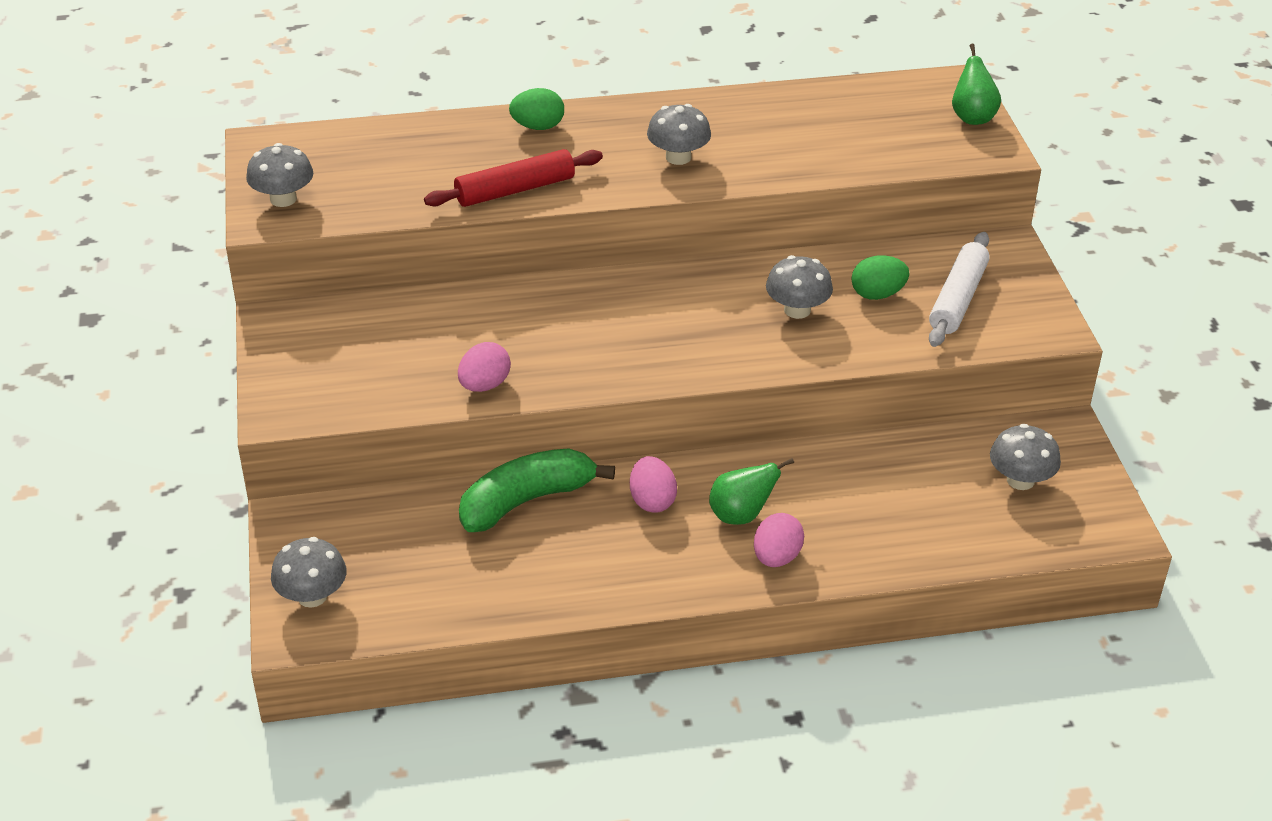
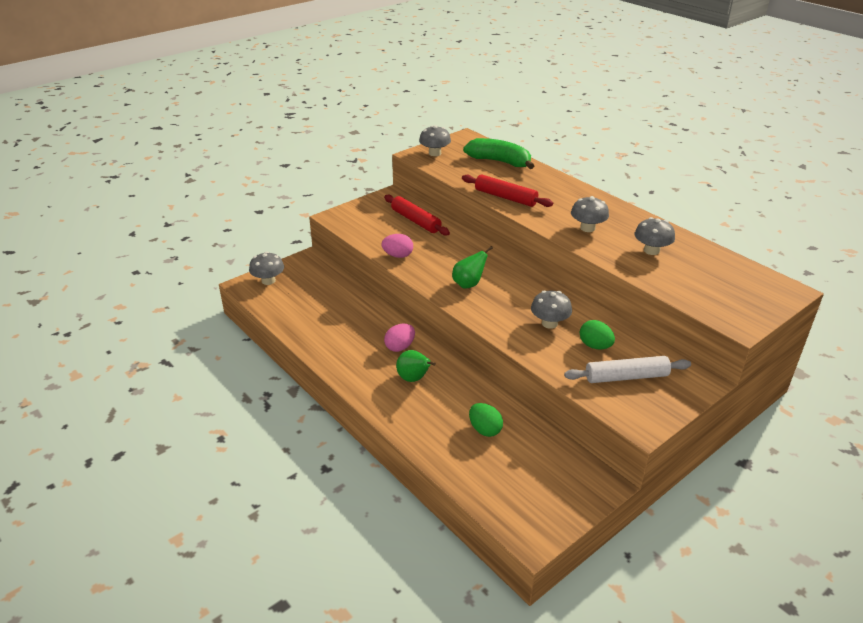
camera: 60 degrees right, 5 degrees down
(395, 324) = (415, 221): none -> red rolling pin
(526, 501) = (368, 311): green banana -> green banana (499, 162)
(538, 127) = (561, 186): green egg -> green egg (485, 429)
(776, 557) = (393, 401): pink egg -> none
(972, 117) = (762, 306): green pear -> green pear (468, 284)
(1020, 480) = (537, 477): grey mushroom -> grey mushroom (651, 250)

